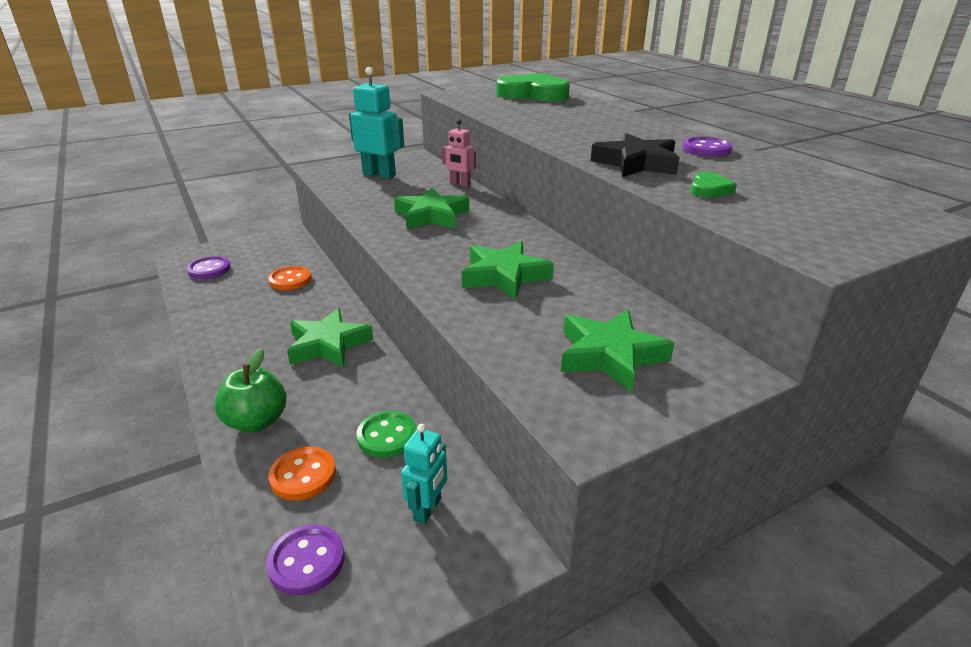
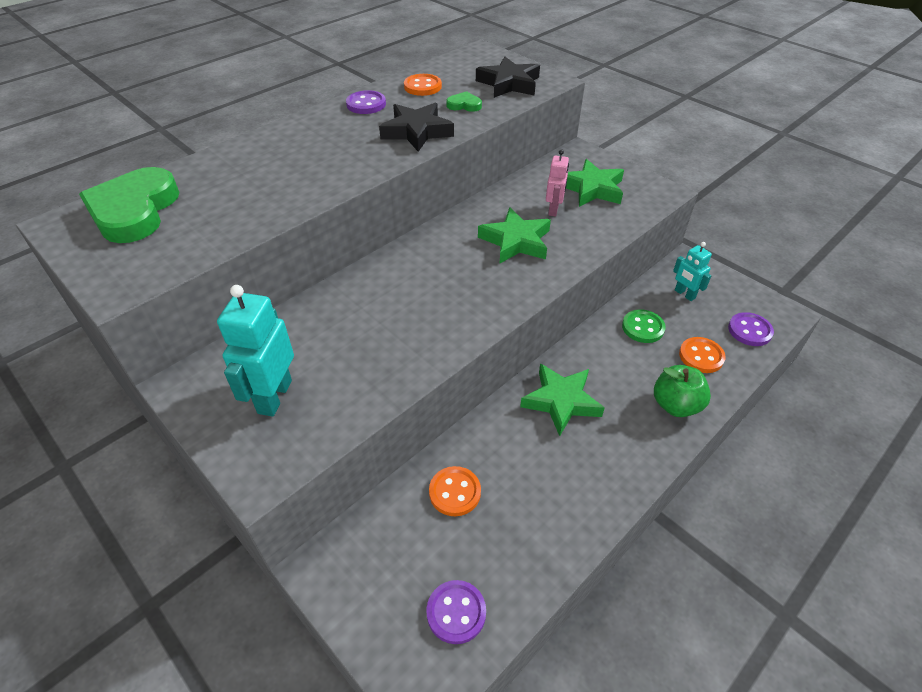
camera: 105 degrees left, 15 degrees up
(428, 509) = (684, 294): turquoise robot -> turquoise robot turned 135 degrees counterclockwise
(431, 216) = (407, 310): green star -> none
(460, 184) = (303, 309): pink robot -> pink robot (553, 210)
(763, 174) = (422, 87): none -> orange button
(791, 221) = (509, 83): none -> black star

